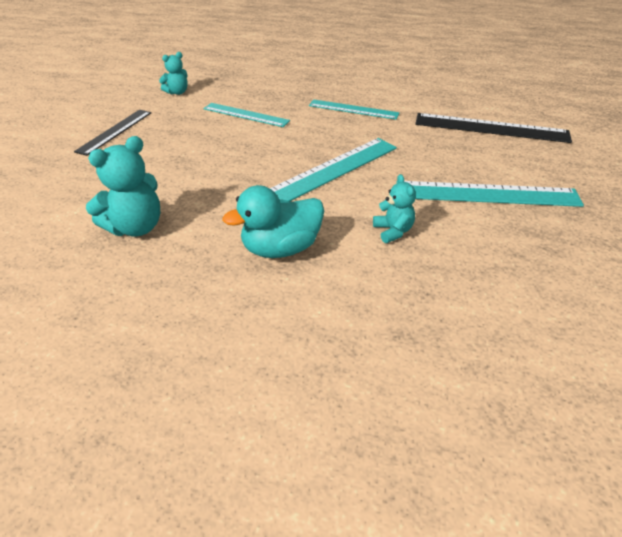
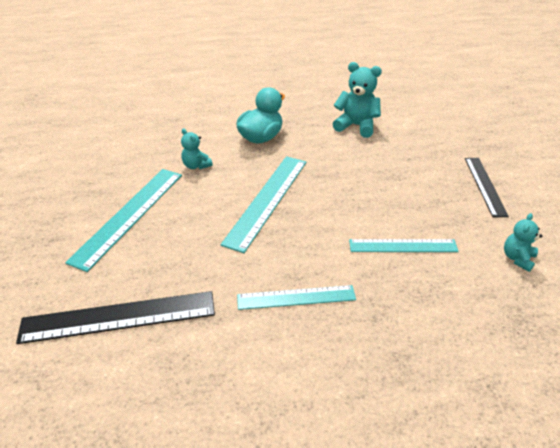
camera: 155 degrees right, 0 degrees up
(136, 227) = (356, 126): turquoise teddy bear -> turquoise teddy bear turned 90 degrees clockwise
(486, 194) = (128, 215): turquoise ruler -> turquoise ruler turned 45 degrees counterclockwise

